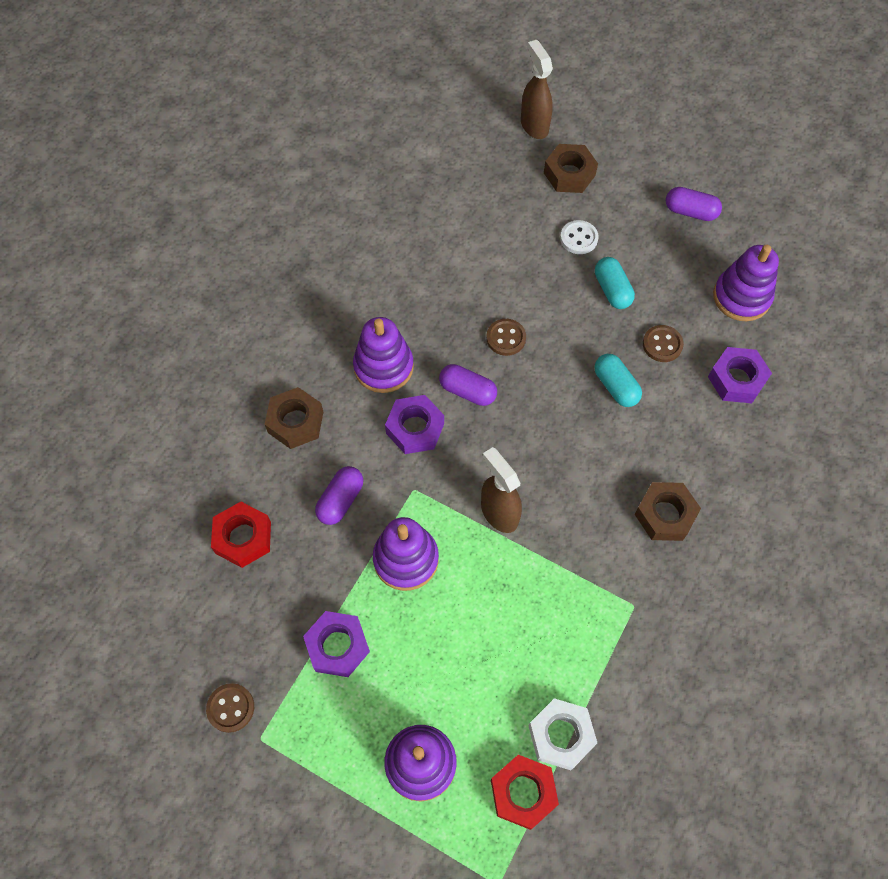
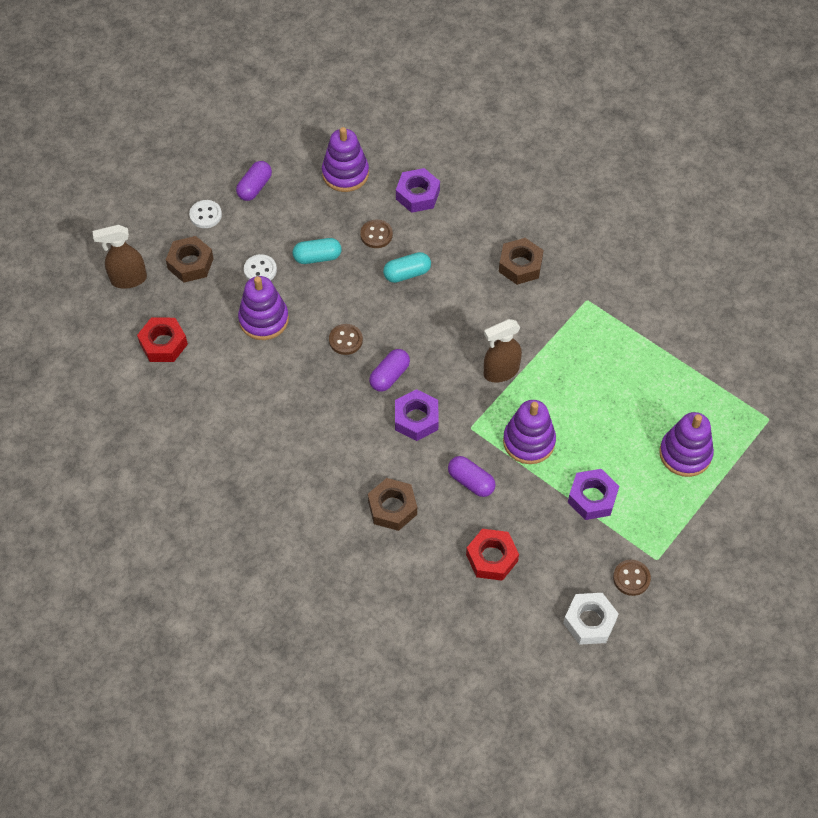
camera: 80 degrees left, 5 degrees down
(383, 367) = (353, 434): purple stacking toy -> purple stacking toy (264, 319)
(523, 793) = (711, 393): red nut -> red nut (163, 344)
(561, 735) = (674, 363): white nut -> white nut (589, 621)
(637, 174) = (205, 215): none -> white button

